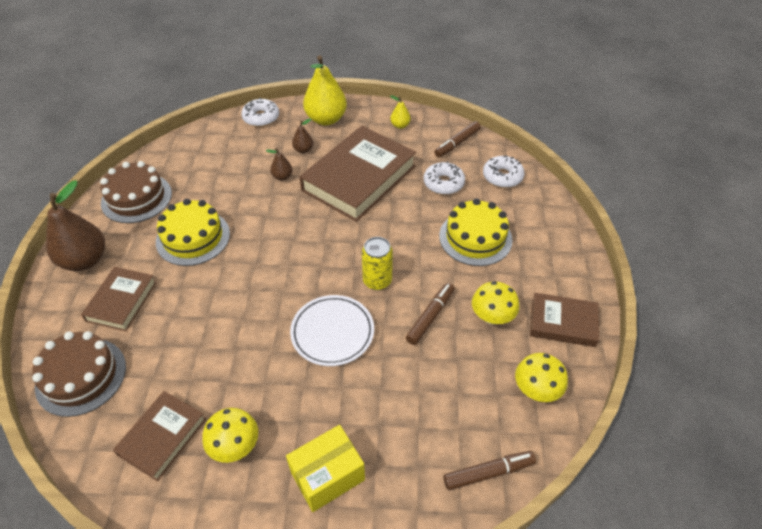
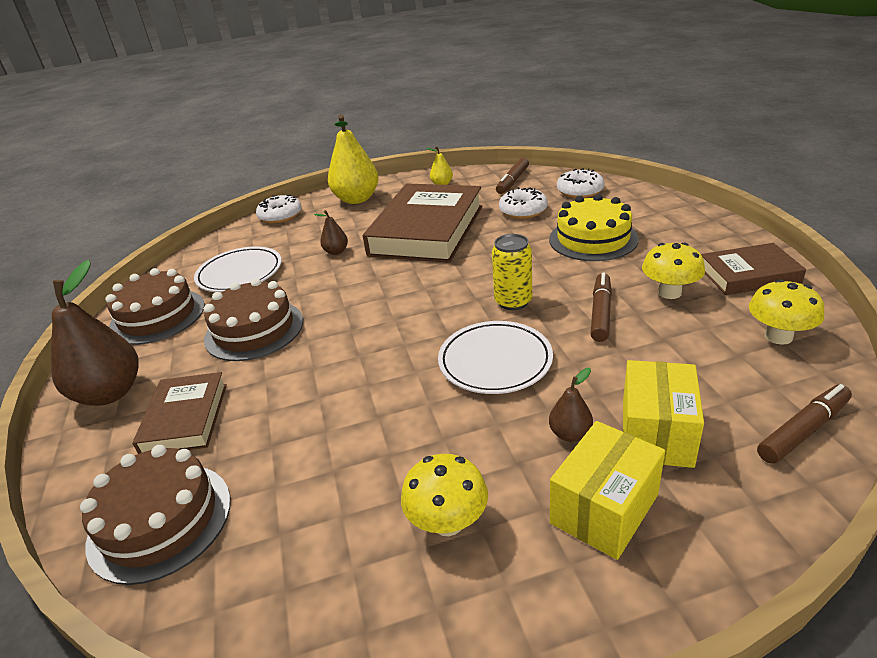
camera: 15 degrees left, 15 degrees down
(162, 437) = (330, 550): brown book -> none
(193, 237) = (254, 330): yellow cake -> brown cake
(206, 174) = (240, 273): none -> white plate
(303, 150) = (347, 226): brown pear -> brown pear (570, 434)
(395, 435) = (656, 433): none -> yellow box

